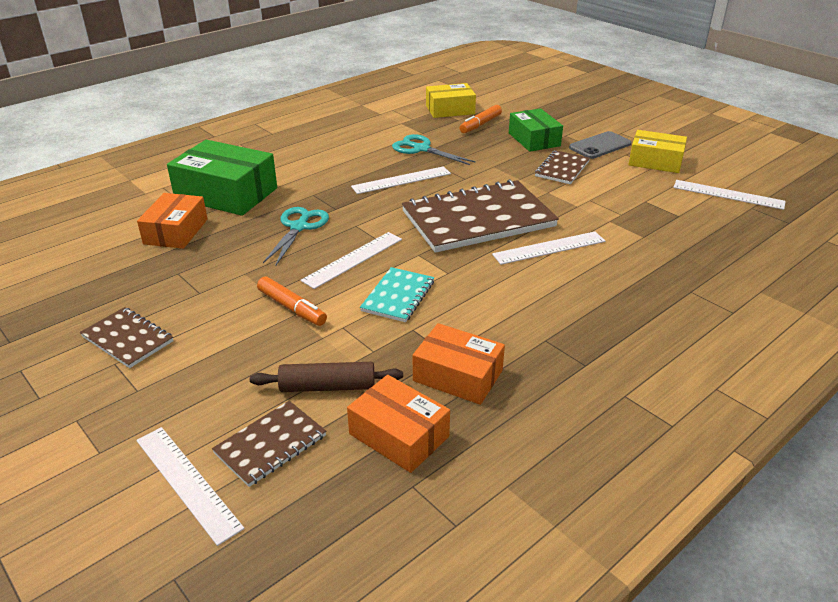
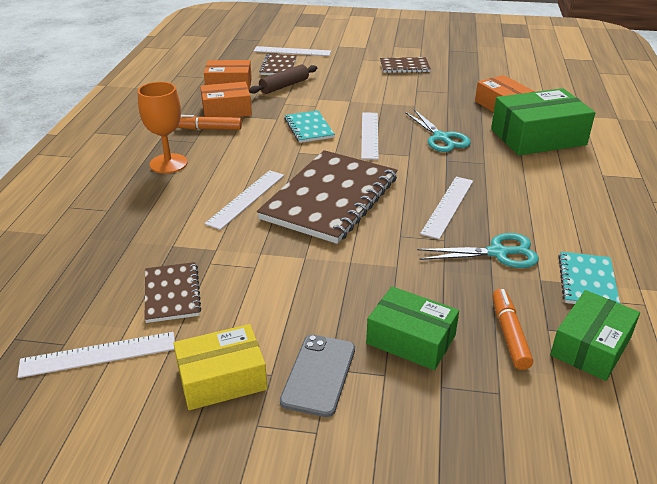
camera: 140 degrees right, 0 degrees up
(292, 308) = (356, 102): orange marker -> orange marker (208, 129)
(400, 123) = (587, 282): none -> turquoise notebook
(450, 110) = (591, 346): yellow box -> green box
(562, 169) = (323, 299): brown notebook -> brown notebook (172, 294)
(597, 320) = (168, 163): none -> orange goblet

